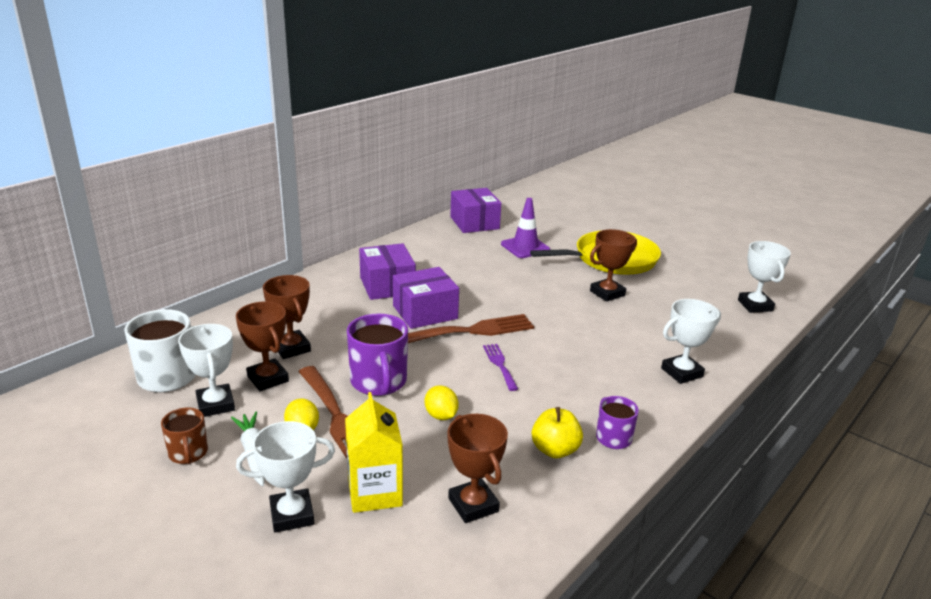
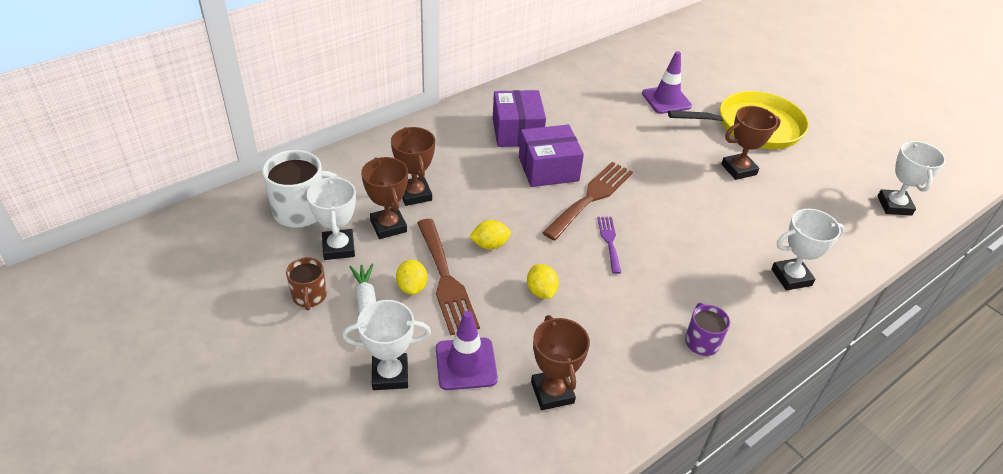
camera: 10 degrees right, 15 degrees up
(375, 492) = (466, 364): yellow carton -> purple traffic cone
(379, 382) = (490, 245): purple mug -> yellow lemon
(473, 331) = (591, 197): brown fork -> brown fork turned 45 degrees counterclockwise
(474, 223) = (620, 62): purple box -> none
(555, 450) = (641, 346): yellow apple -> none

